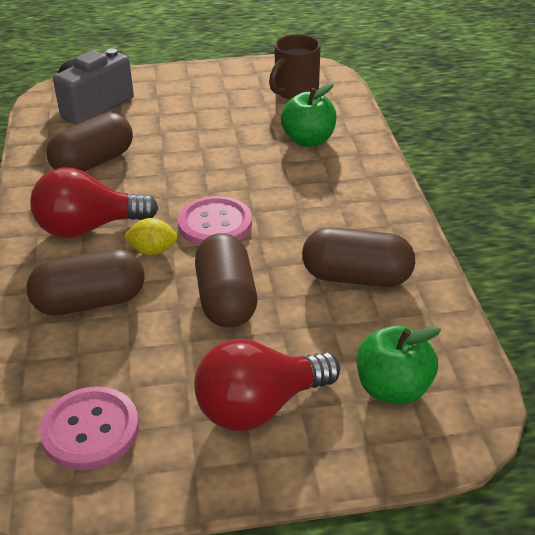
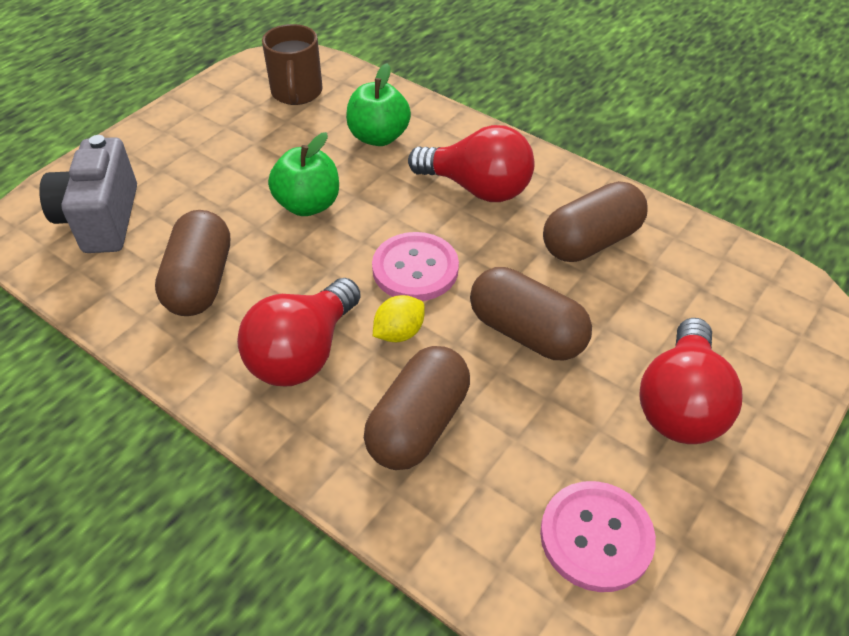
camera: 45 degrees left, 10 degrees up
(327, 203) = (477, 188): none -> red light bulb
(393, 388) = (737, 315): green apple -> green apple (308, 205)

